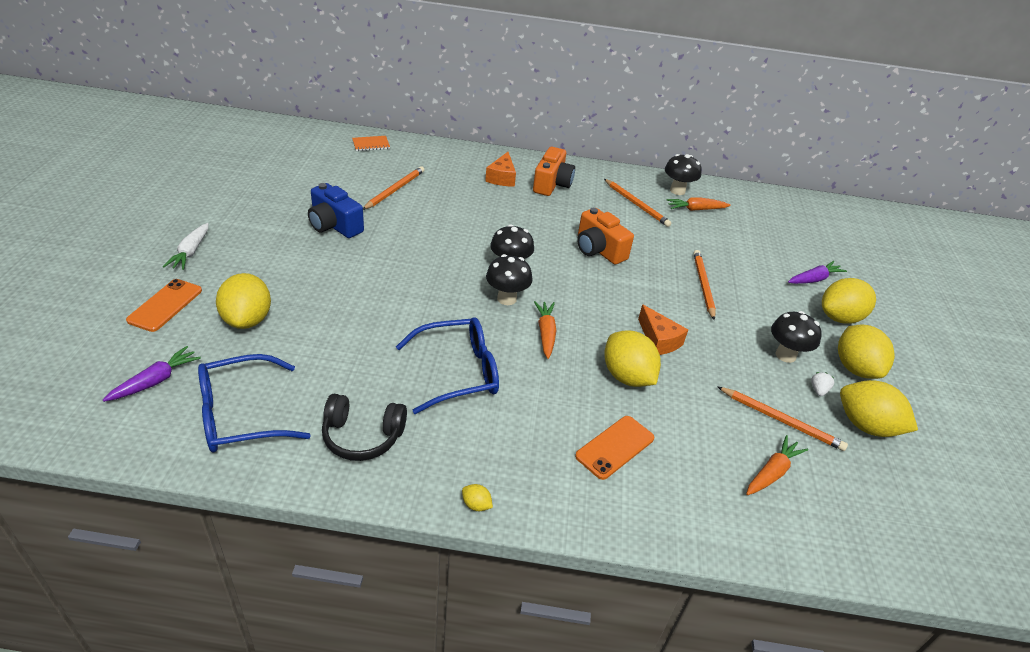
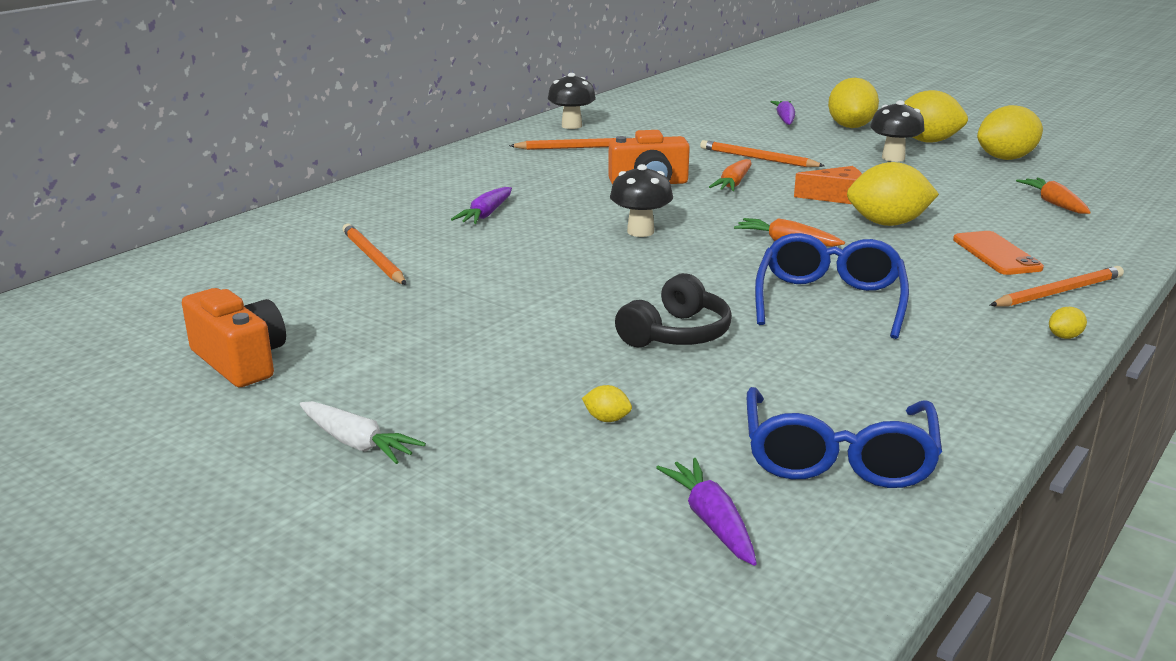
camera: 55 degrees left, 15 degrees down
(165, 305) = (501, 488): orange phone -> none
(247, 320) = (607, 419): yellow lemon -> yellow lemon, size x0.41
(334, 225) = (417, 314): blue camera -> none
(362, 436) = (922, 378): black headphones -> black headphones (676, 334)
(371, 144) = (216, 250): orange notebook -> none
(487, 205) = (486, 214): none -> purple carrot
(502, 178) = (430, 193): orange cheese -> none
(506, 299) = (703, 246): black mushroom -> none
(552, 184) = (482, 173): orange camera -> orange camera (240, 361)
(696, 209) = (617, 128): orange carrot -> orange carrot (733, 184)
(781, 420) = (985, 183): orange pencil -> orange pencil (1058, 292)
(818, 390) = (950, 160): white strawberry -> none

